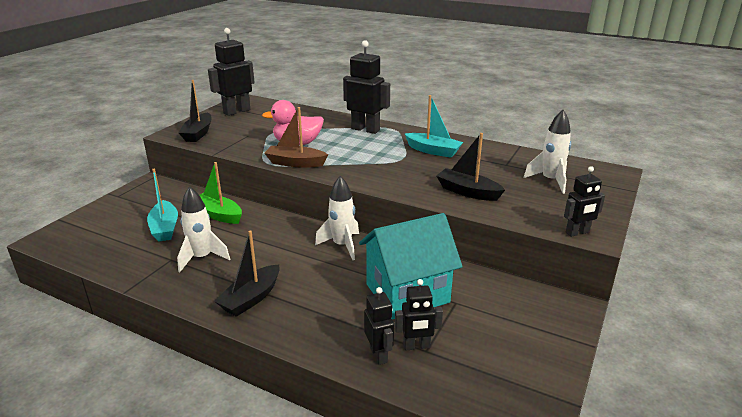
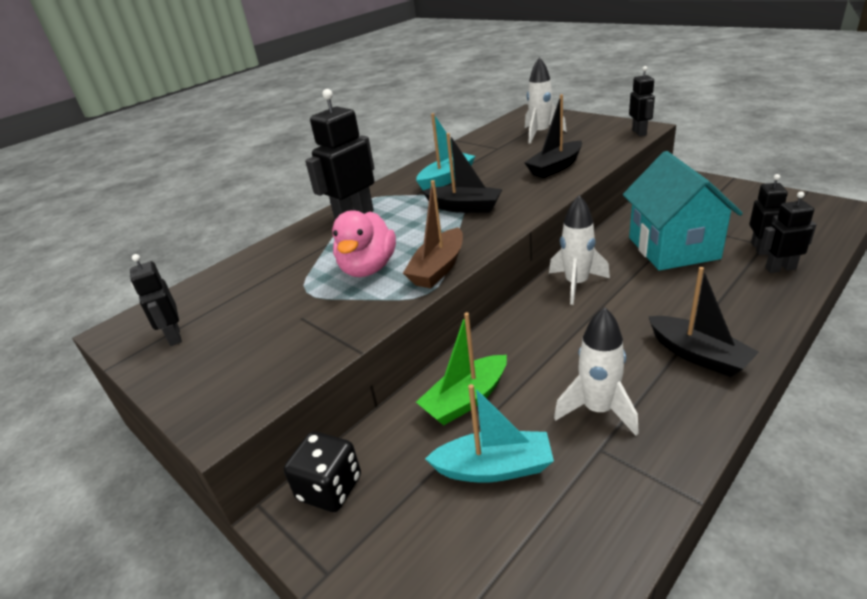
camera: 70 degrees left, 5 degrees up
(163, 188) = (330, 488): none -> black dice
(198, 134) = (249, 380): black boat -> black boat (464, 207)
(236, 111) = (174, 336): black robot -> black robot, size x0.59

